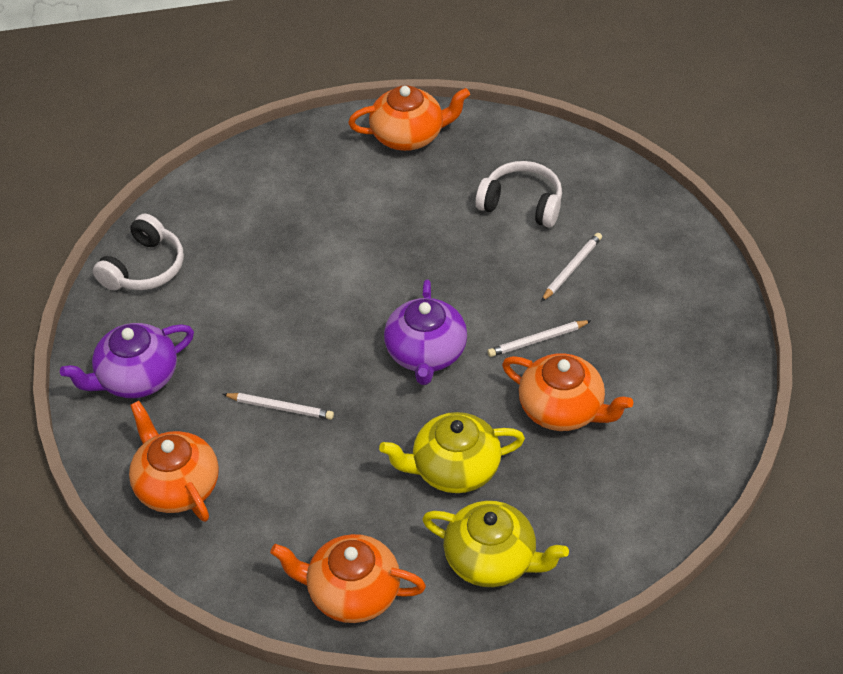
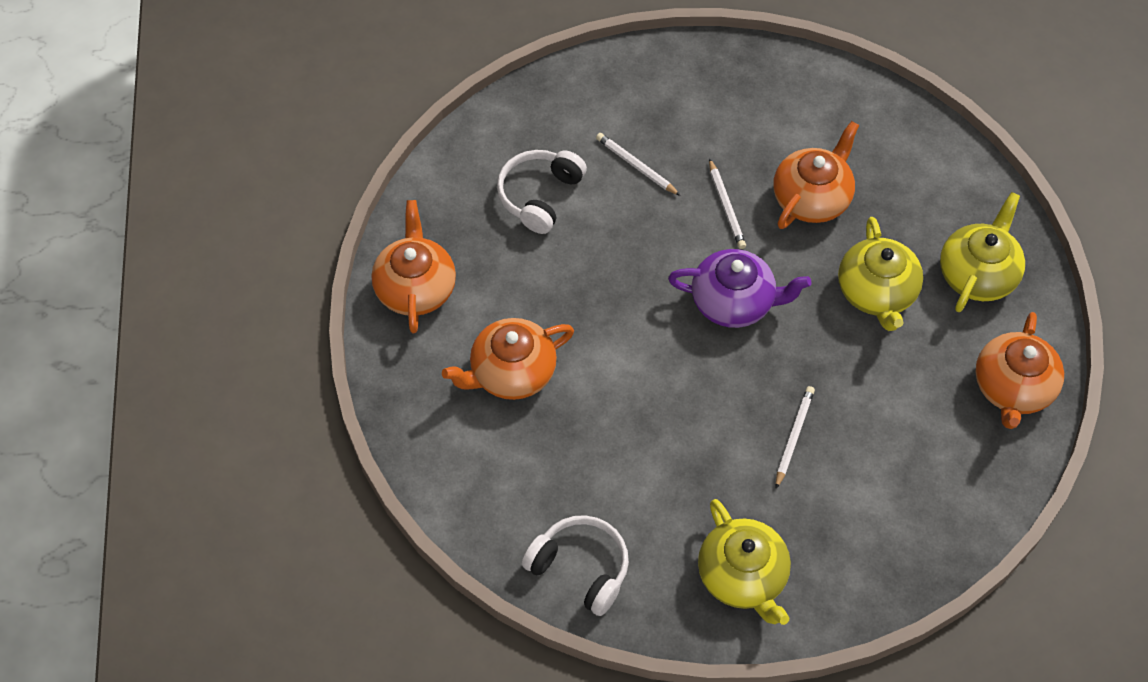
camera: 85 degrees left, 10 degrees up
(136, 378) = (743, 576): purple teapot -> yellow teapot
(176, 485) = (887, 537): orange teapot -> orange teapot (511, 372)

